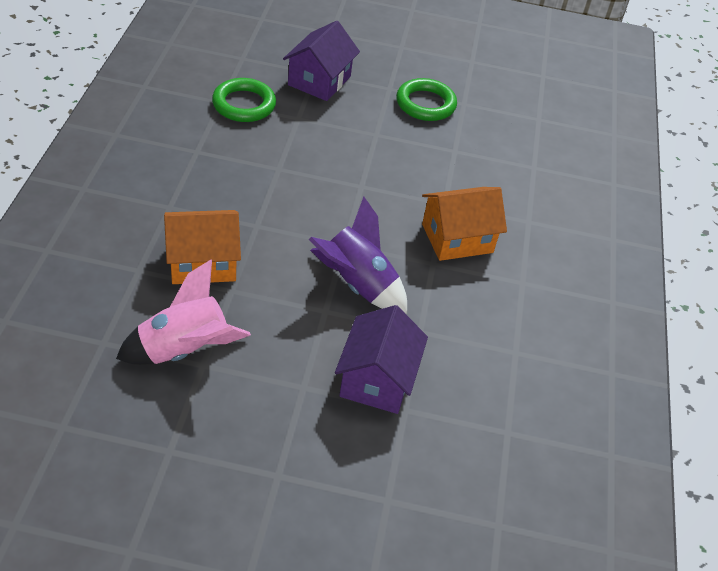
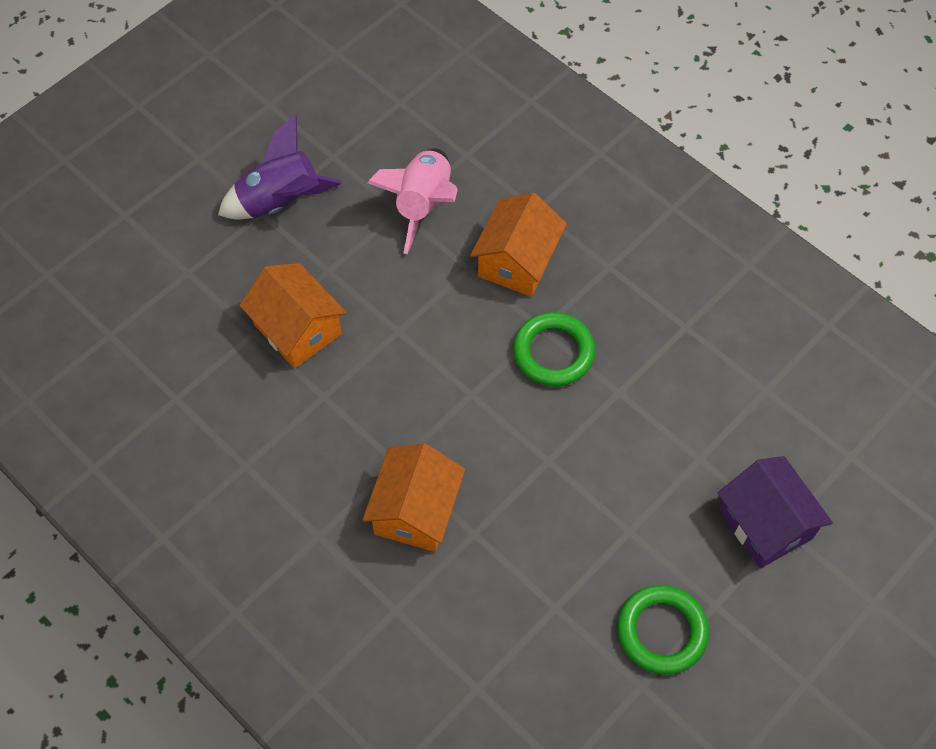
camera: 130 degrees right, 15 degrees up
(244, 104) = (750, 412): green ring -> green ring (553, 352)
(357, 285) = (412, 375): purple rocket -> purple rocket (280, 202)
(377, 379) = (297, 329): purple house -> orange house

